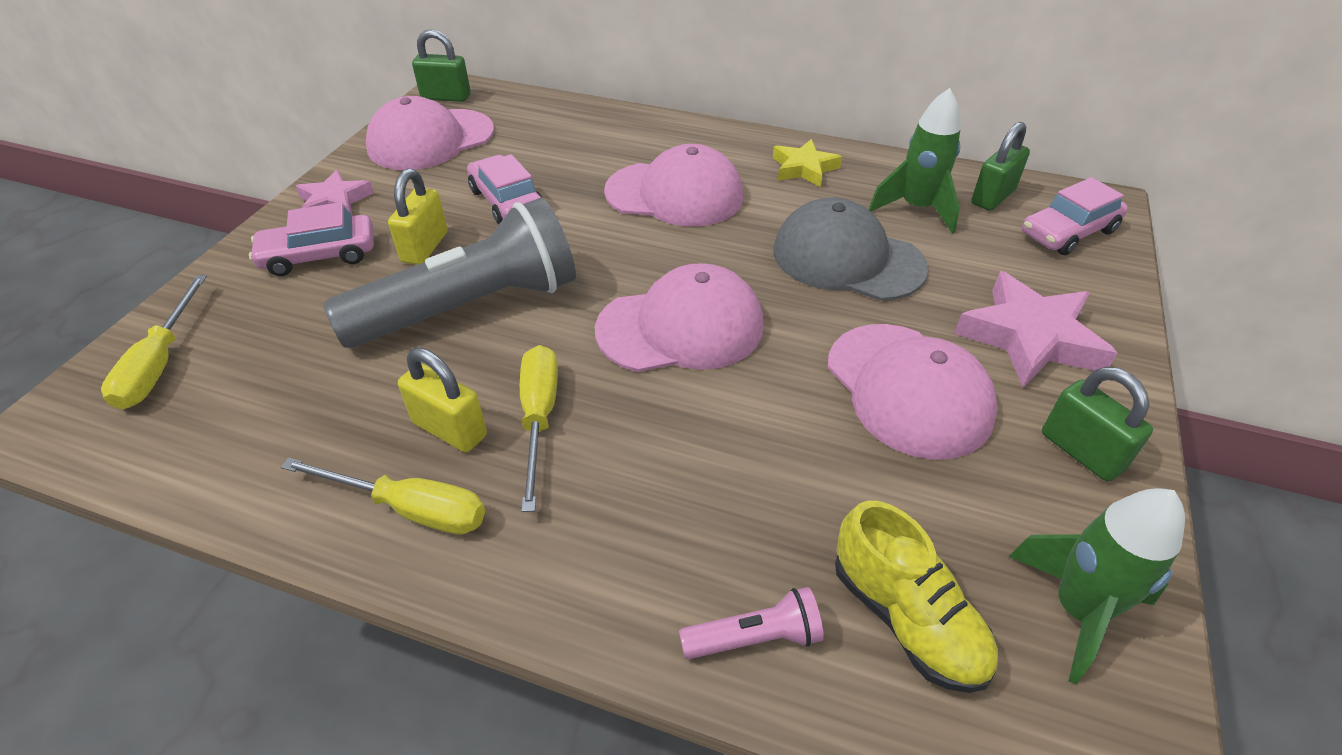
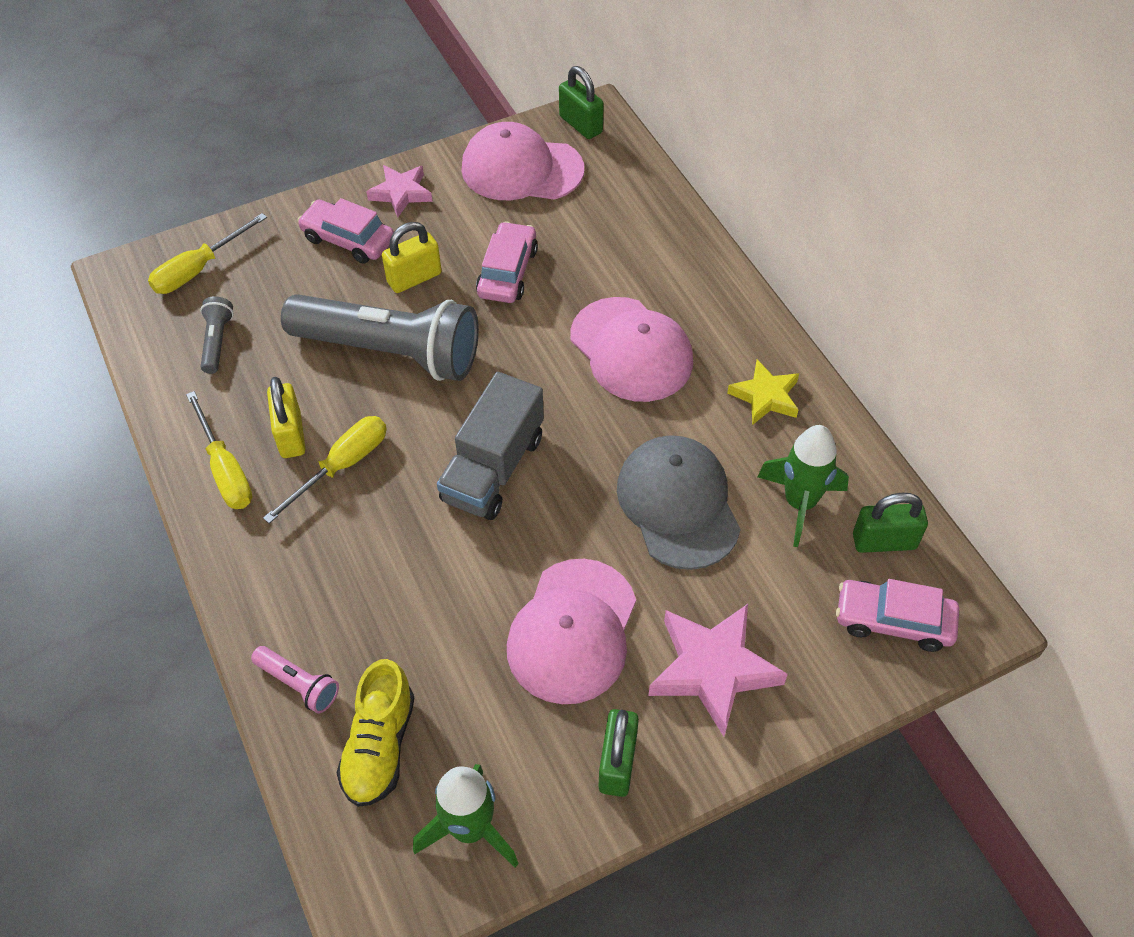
camera: 45 degrees right, 10 degrees up
(259, 408) = (217, 342): none -> grey flashlight
(681, 327) = (493, 468): pink cap -> grey truck

